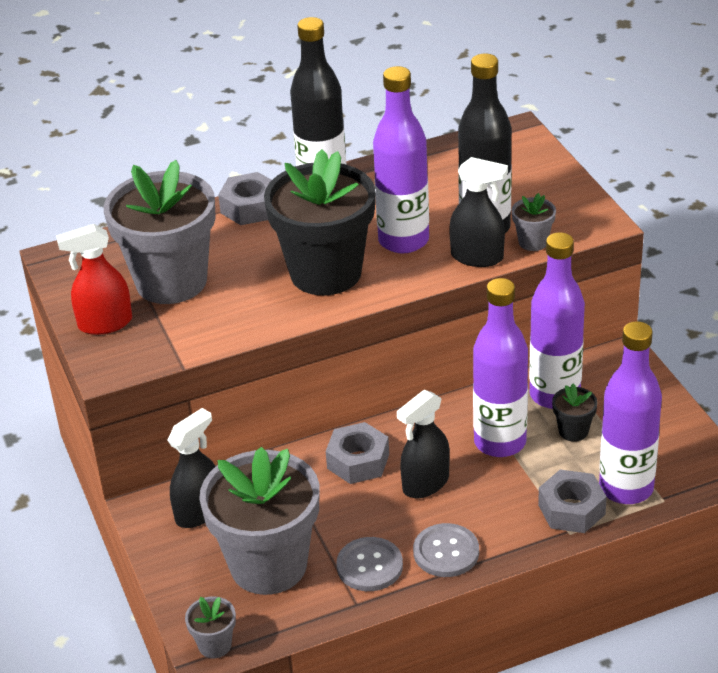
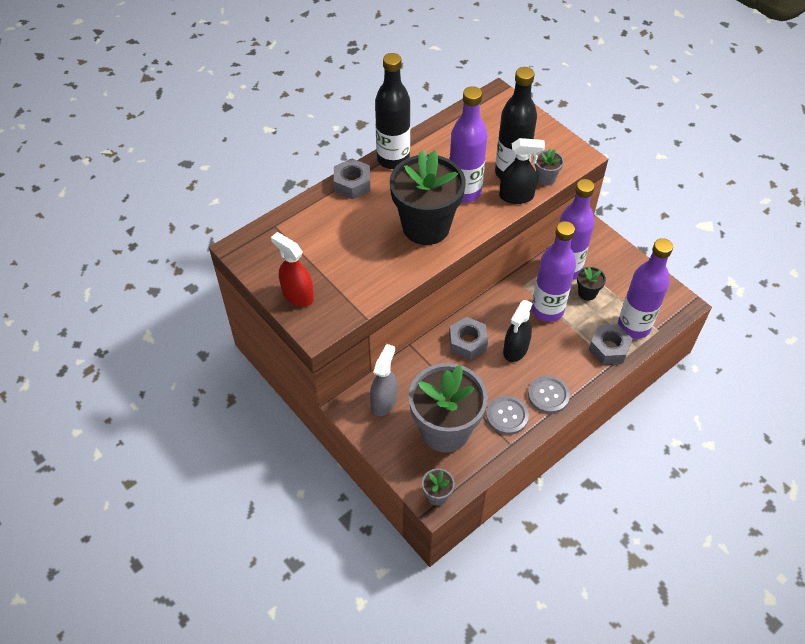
camera: 20 degrees left, 15 degrees up
(105, 324) = (297, 295): red spray bottle -> red spray bottle turned 75 degrees clockwise
(171, 281) = (327, 252): grey flower pot -> none
(199, 512) = (384, 401): black spray bottle -> grey spray bottle

